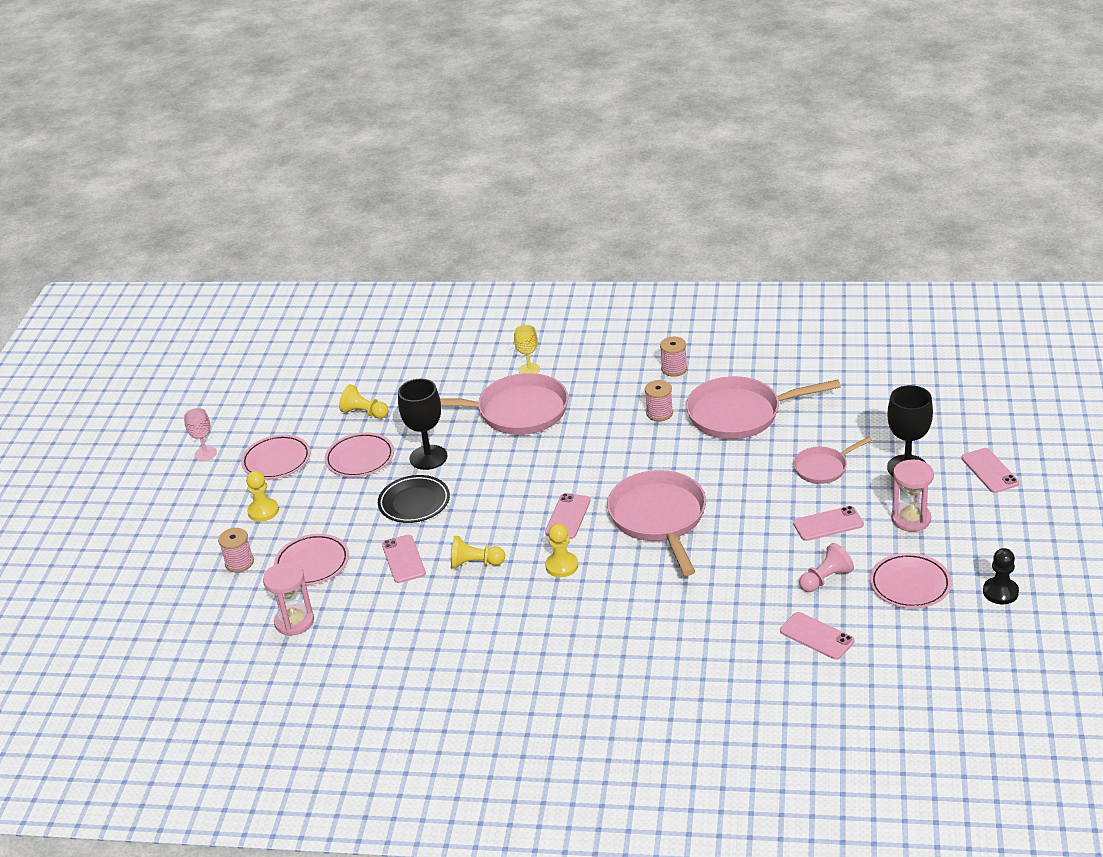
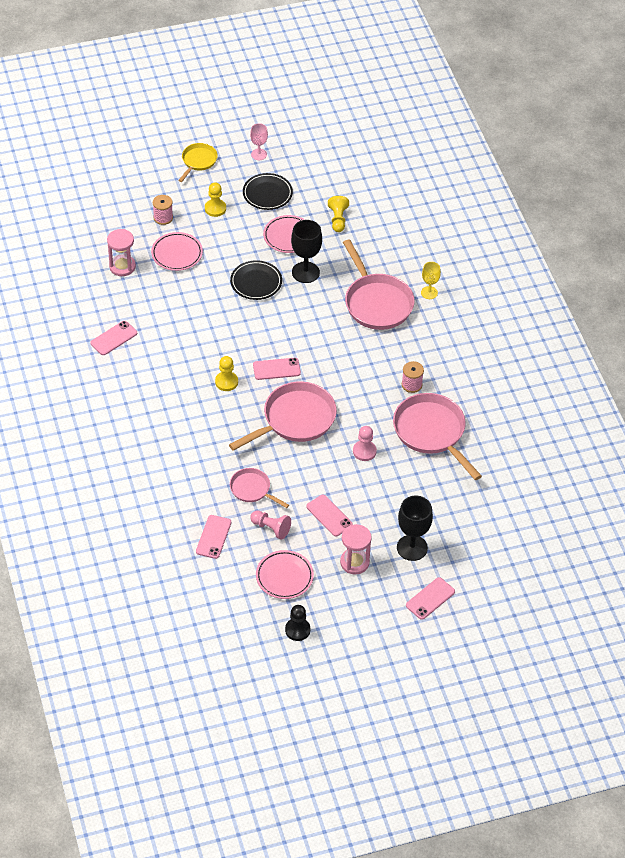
camera: 60 degrees right, 15 degrees up
(170, 508) = (198, 161): none -> yellow pan
(276, 461) = (267, 194): pink plate -> black plate
(403, 559) = (199, 298): pink phone -> pink phone (114, 338)
(475, 563) = (210, 336): yellow pawn -> none
(674, 369) = (469, 377): pink spool -> none
(741, 472) = (364, 451): none -> pink pawn
(823, 468) = (390, 498): pink pan -> pink pan (252, 489)

